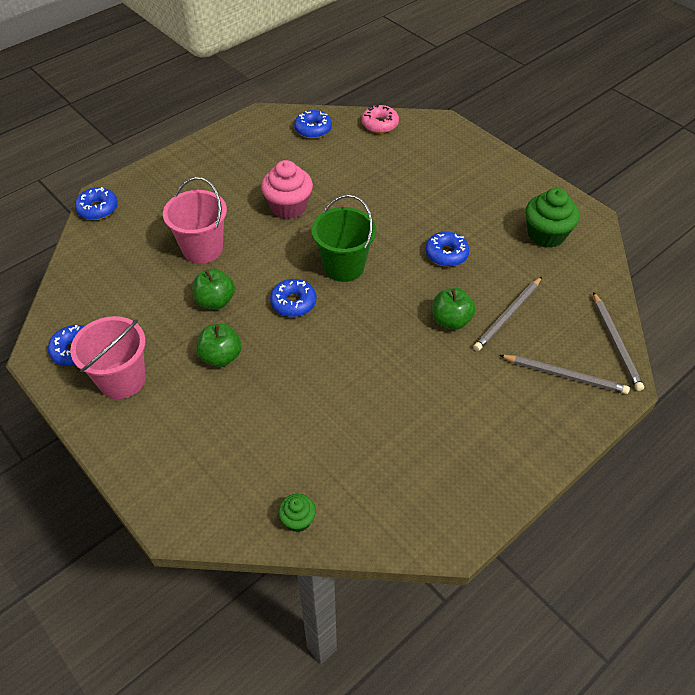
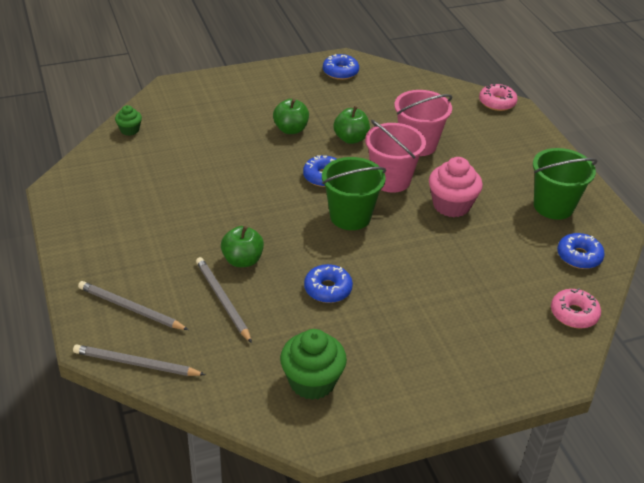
camera: 110 degrees right, 10 degrees down
(98, 209) = (497, 102): blue donut -> pink donut
(122, 380) = (299, 86): pink bucket -> pink bucket (391, 180)
(255, 150) = (553, 206): none -> green bucket
(565, 375) = (130, 308): grey pencil -> grey pencil turned 75 degrees clockwise

